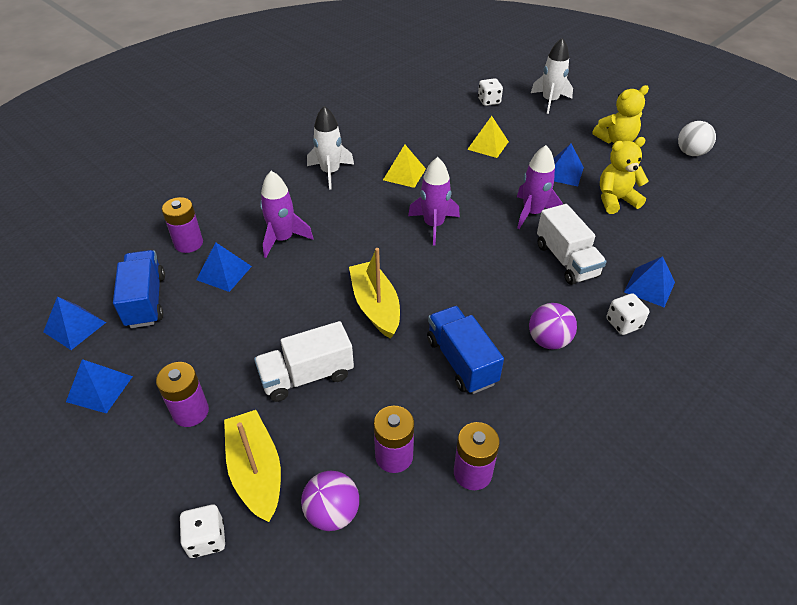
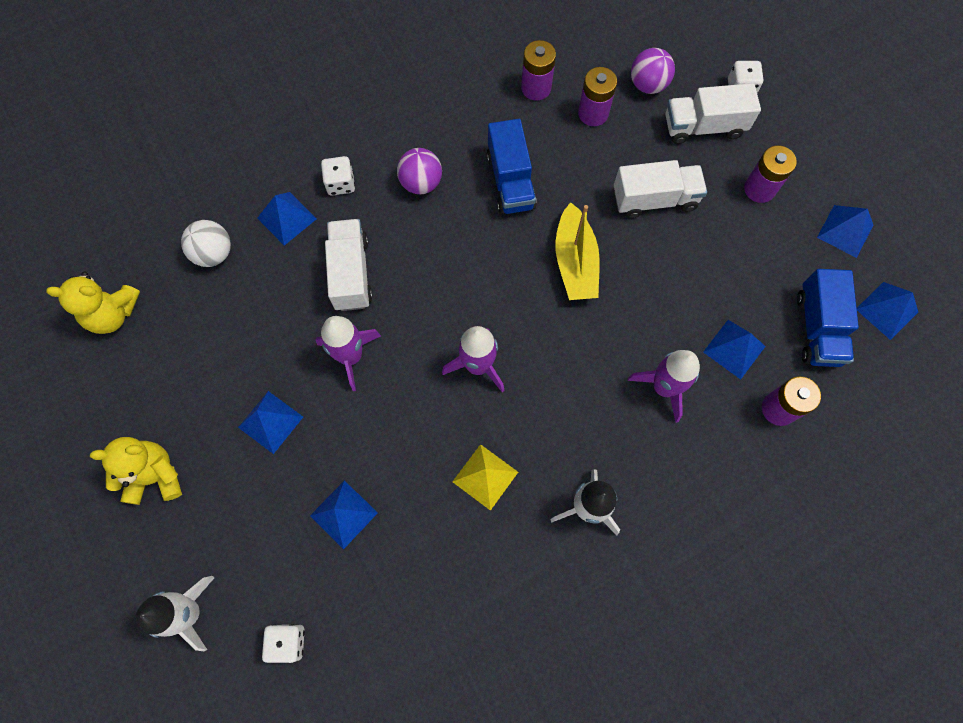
camera: 165 degrees left, 25 degrees up
(256, 471) = (703, 127): yellow boat -> white truck
(488, 145) = (343, 514): yellow pyramid -> blue pyramid
(615, 200) = (237, 353): yellow teddy bear -> yellow teddy bear (113, 314)
(691, 153) = (74, 419): white ball -> white ball (214, 253)

